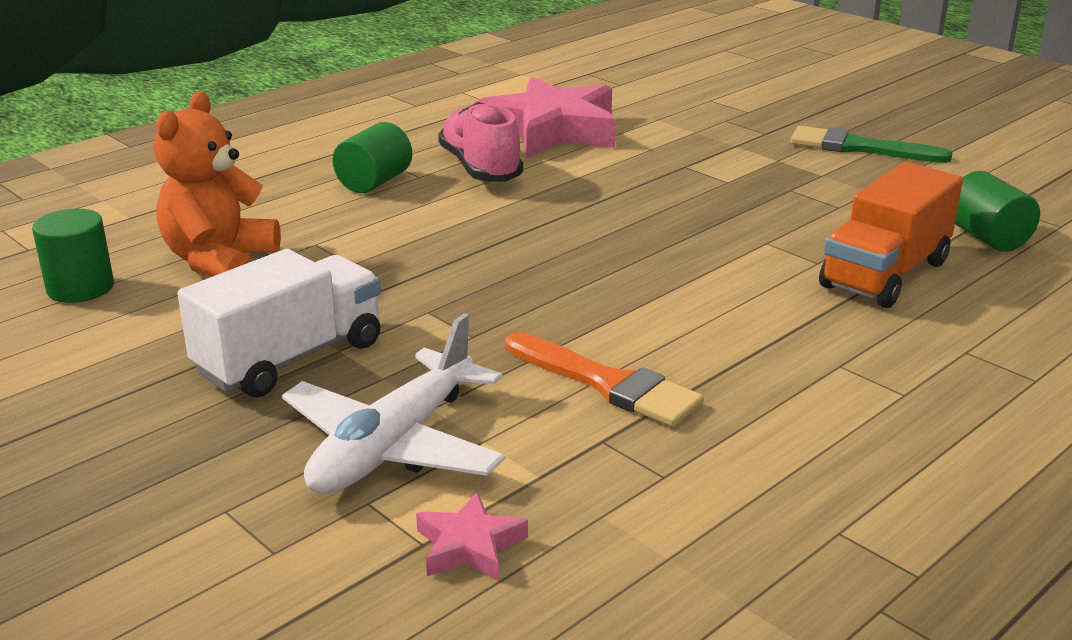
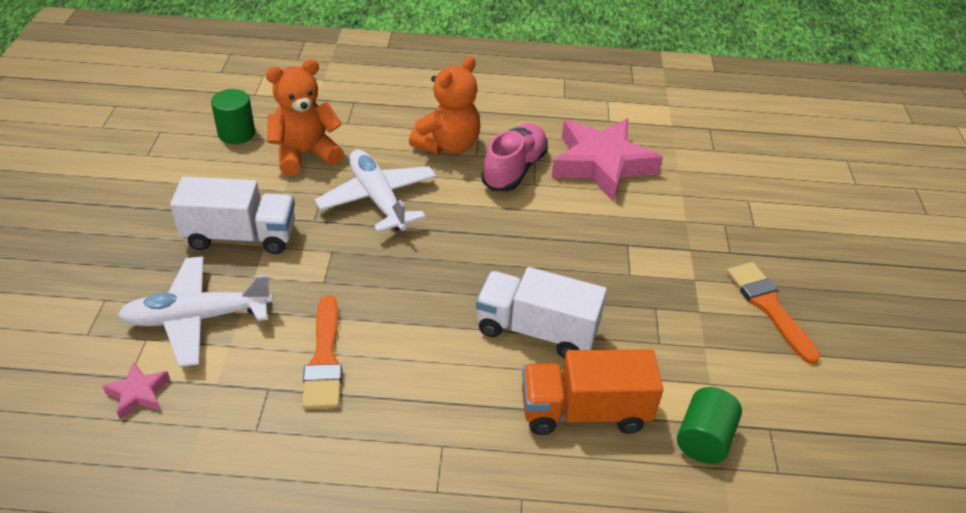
camera: 45 degrees right, 15 degrees up
(374, 182) = (448, 145): green cylinder -> orange teddy bear
(388, 251) = (377, 199): none -> white plane
(740, 252) = (536, 330): none -> white truck
(859, 147) = (769, 307): green brush -> orange brush

